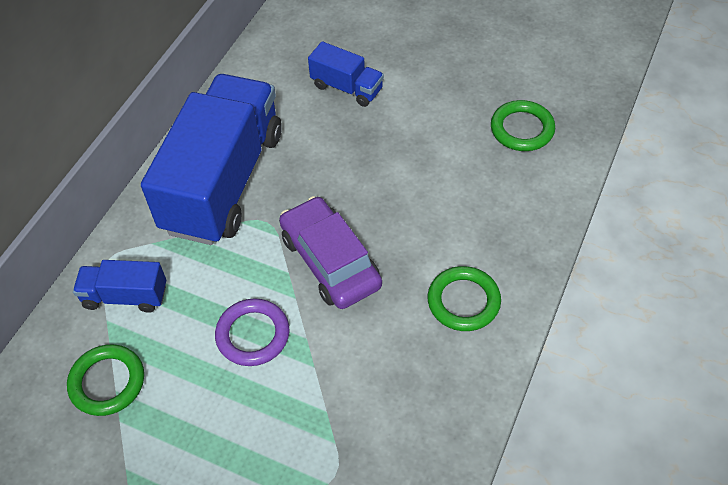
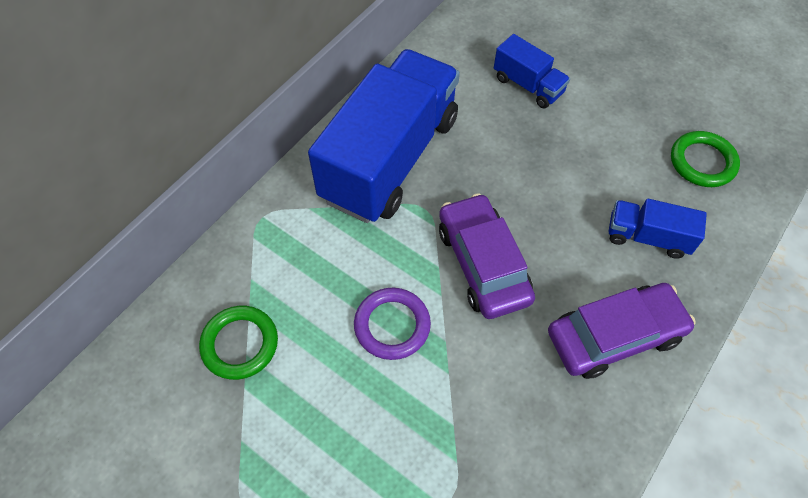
camera: 10 degrees right, 5 degrees up
(125, 296) = (273, 258): blue truck -> blue truck (647, 237)
(463, 301) = (615, 336): green ring -> purple car

